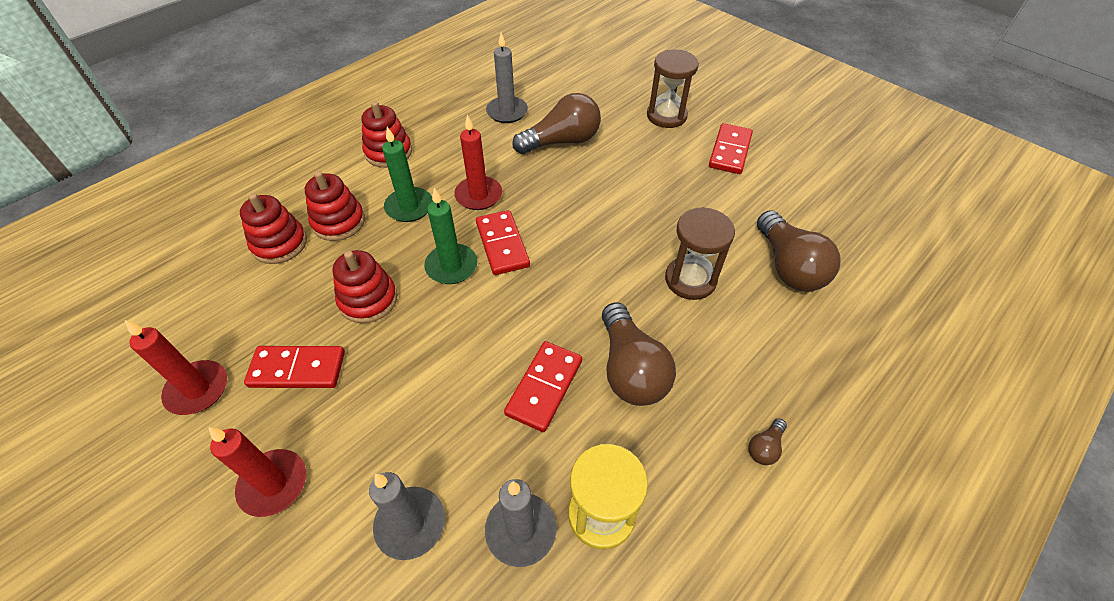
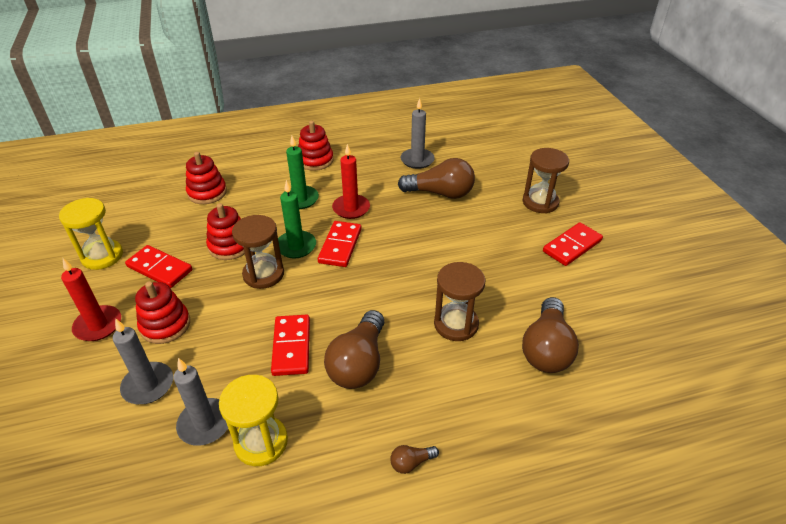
camera: 30 degrees right, 10 degrees down
(197, 389) = (102, 256): red candle -> yellow hourglass
(338, 222) = (250, 192): red stacking toy -> red stacking toy (165, 325)
(440, 317) = (263, 274): none -> brown hourglass
(544, 387) = (291, 347): red domino -> red domino turned 60 degrees counterclockwise

